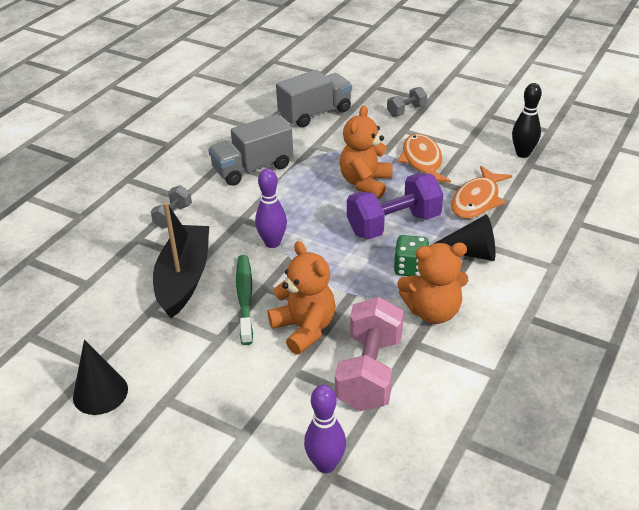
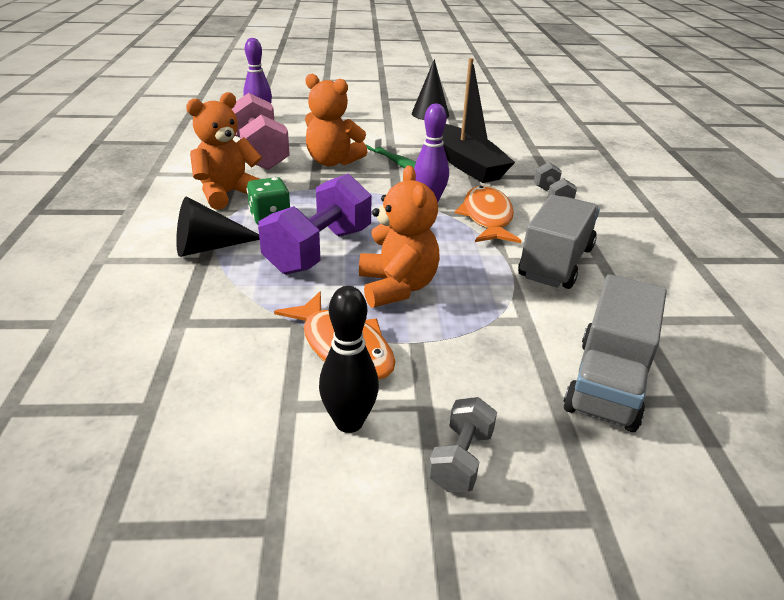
camera: 145 degrees right, 5 degrees down
(477, 200) = (224, 310): orange fish -> orange fish (487, 217)
(523, 154) = (165, 429): black bowling pin -> black bowling pin (349, 422)

